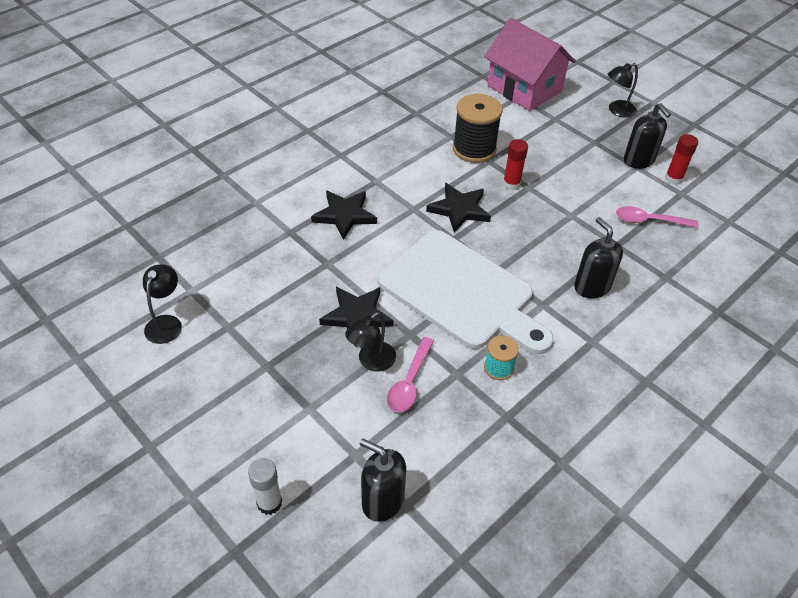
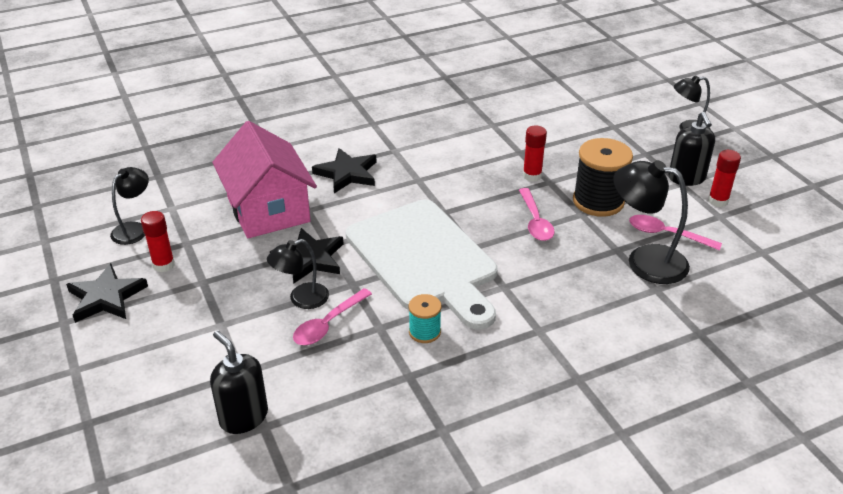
camera: 20 degrees right, 10 degrees down
(218, 357) = (163, 265): none -> red glue stick
(269, 503) = (139, 392): white glue stick -> none
(459, 209) = (464, 188): black star -> black star (106, 297)
(474, 149) = (510, 139): black spool -> black spool (598, 201)
(524, 88) = (594, 95): pink house -> pink house (268, 210)
(537, 231) = (535, 221): none -> pink spoon
(591, 287) = (566, 281): black soap dispenser -> none
(644, 251) = (645, 261): none -> black lamp

